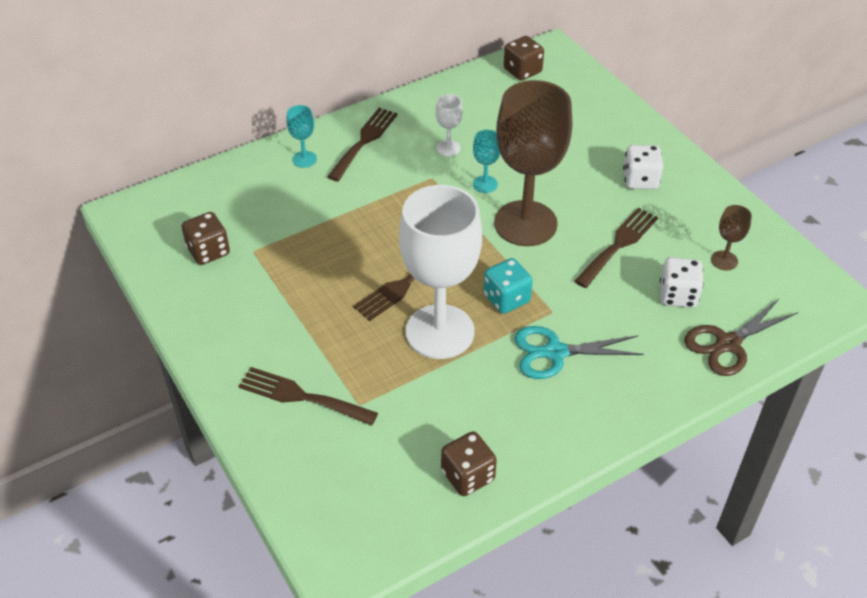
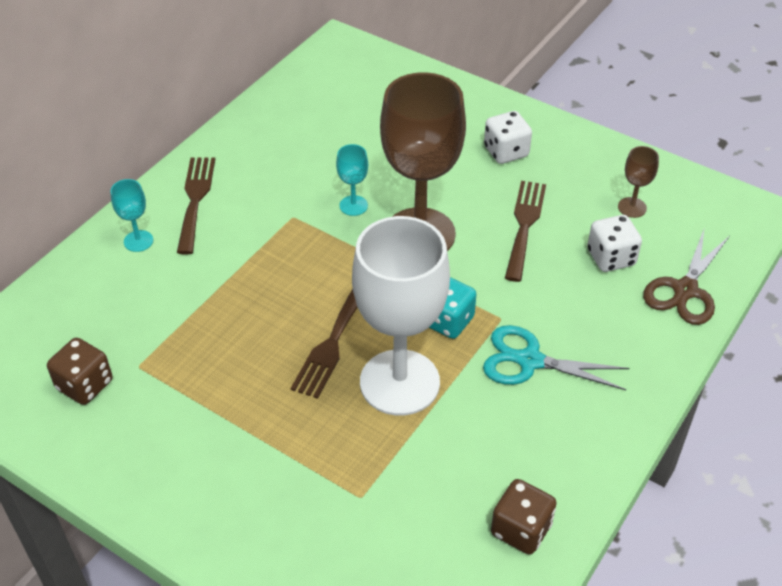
camera: 25 degrees left, 0 degrees up
(301, 396) = (291, 514): brown fork -> none
(448, 148) = (292, 179): white goblet -> none
(522, 71) = (322, 73): brown dice -> none
(555, 352) = (529, 361): turquoise scissors -> turquoise scissors turned 45 degrees clockwise

